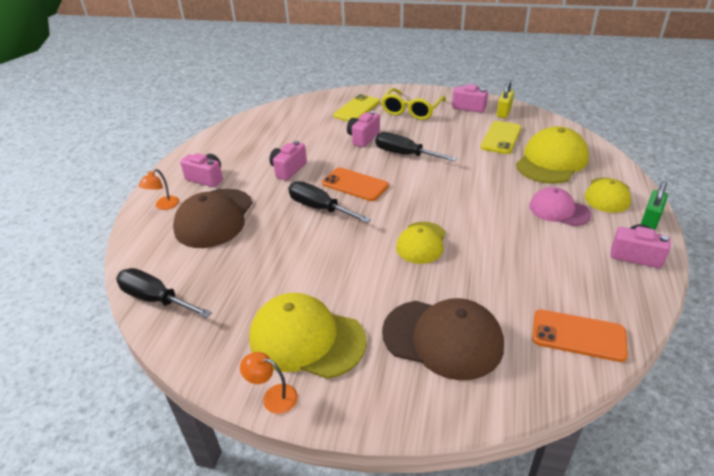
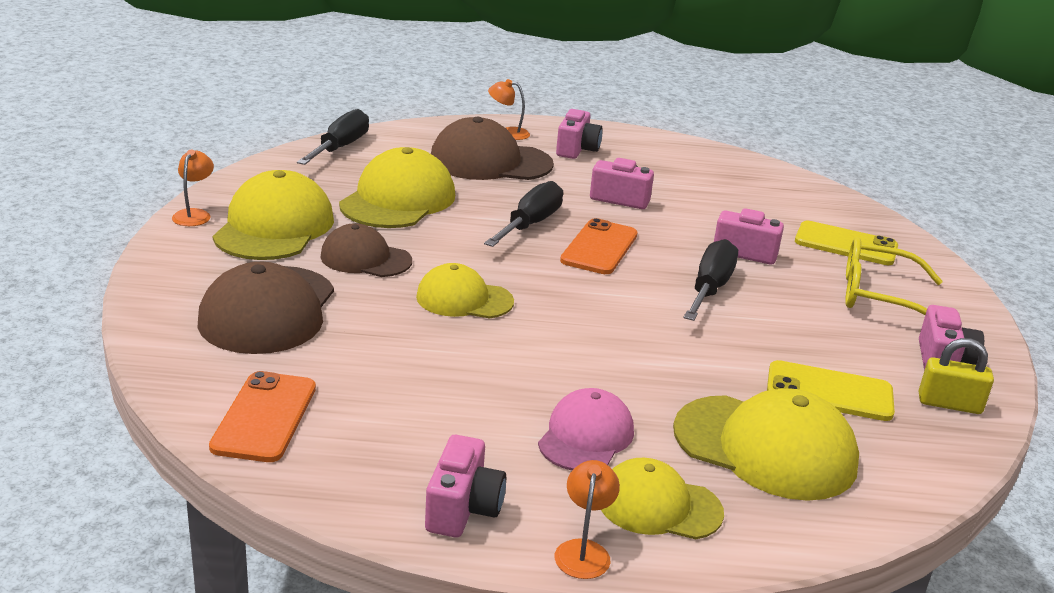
camera: 75 degrees right, 10 degrees down
(269, 267) = (398, 200): none -> yellow cap
(364, 286) = (365, 258): none -> brown cap
(650, 220) = (583, 550): green padlock -> orange lamp

